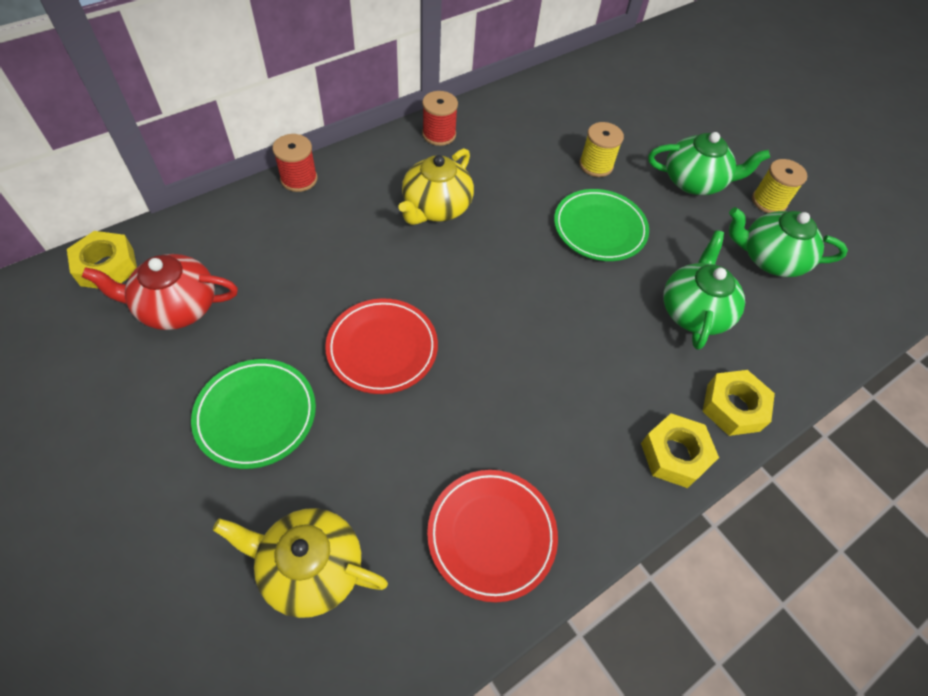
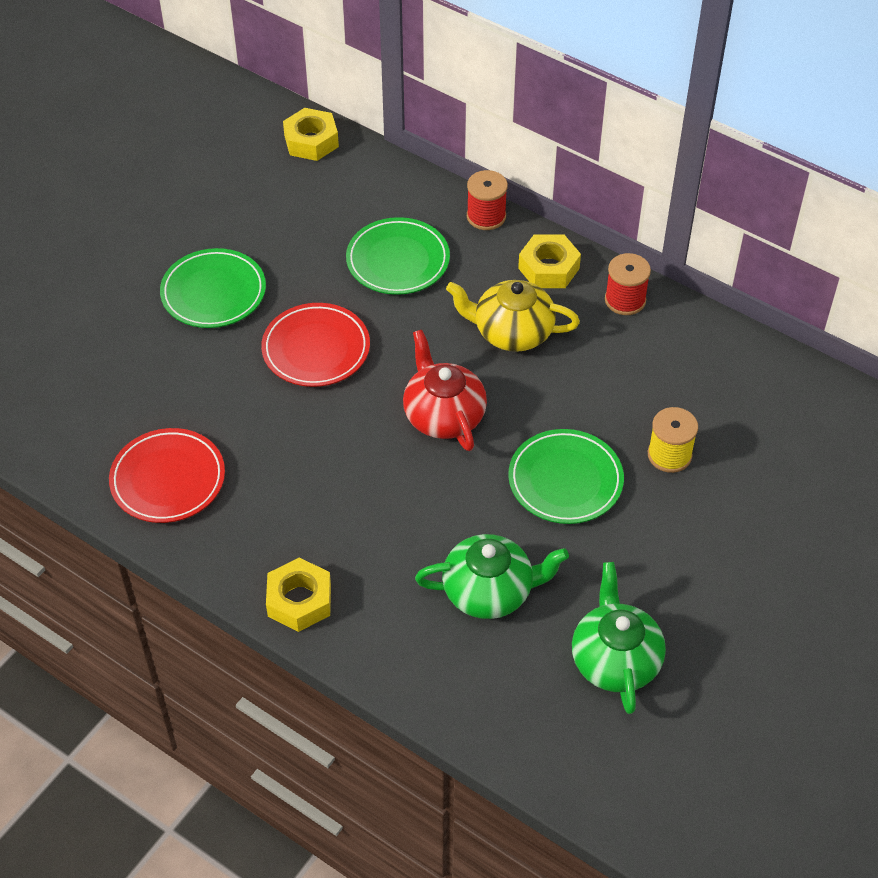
camera: 75 degrees right, 5 degrees down
(176, 307) = (292, 200): red teapot -> red teapot (443, 415)
(310, 253) = (398, 260): none -> green plate
(310, 567) = (102, 374): yellow teapot -> none
(694, 182) = (705, 561): green teapot -> none
(733, 407) = (377, 644): yellow nut -> yellow nut (549, 268)
(769, 201) = (720, 649): yellow spool -> none

